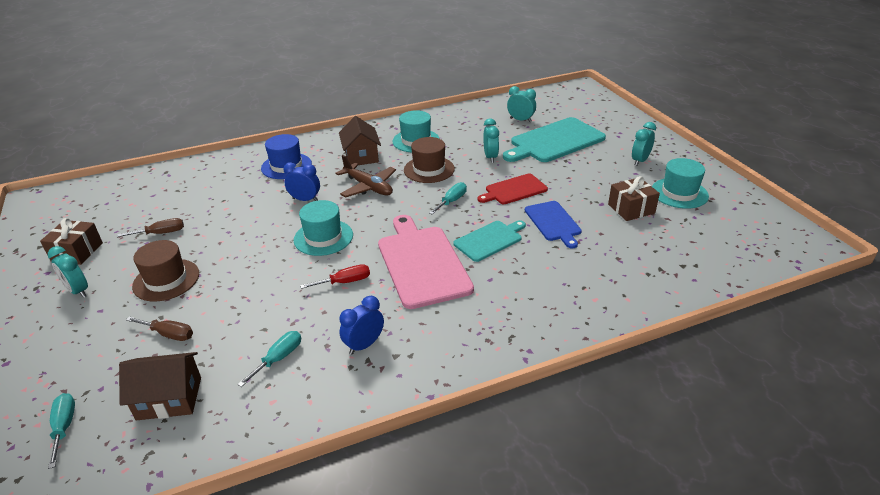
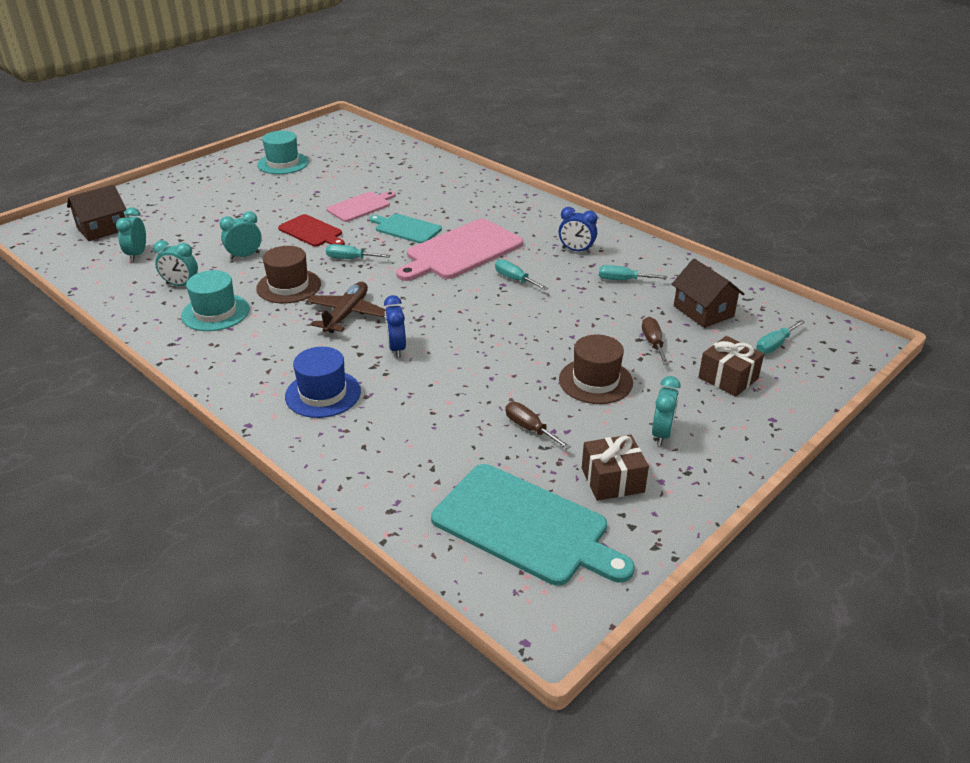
camera: 115 degrees left, 0 degrees up
(323, 237) = (459, 312): turquoise hat -> none
(345, 282) = (515, 279): red screwdriver -> turquoise screwdriver
(361, 156) = (272, 341): brown house -> brown house (102, 229)
(553, 222) = (360, 206): blue cutting board -> pink cutting board
(554, 141) = (193, 227): turquoise cutting board -> turquoise cutting board (525, 526)
(631, 209) = (320, 179): brown gift -> brown gift (728, 378)
(640, 161) = (226, 182): turquoise clock -> turquoise clock (181, 285)

